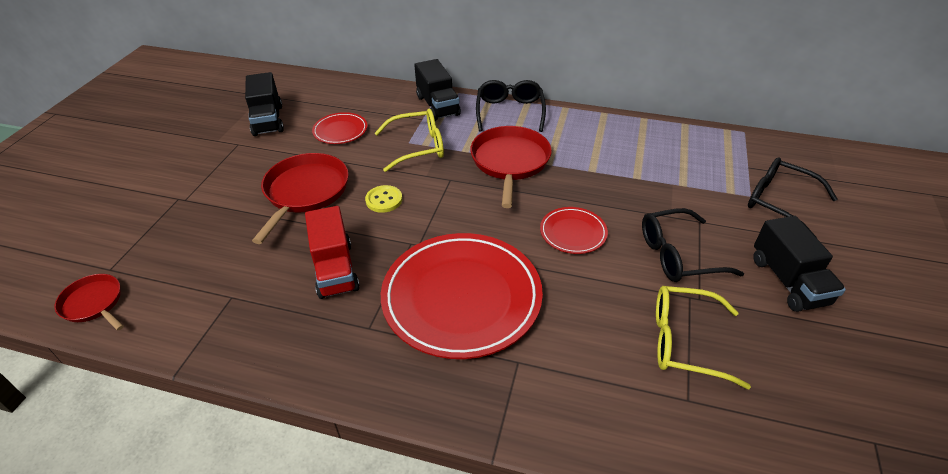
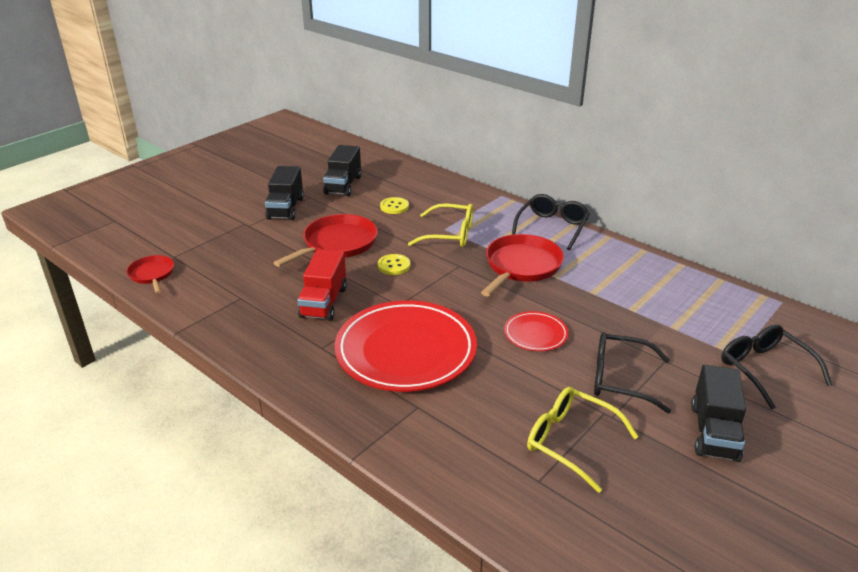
camera: 25 degrees right, 10 degrees down
(340, 131) = (394, 207): red plate -> yellow button
(437, 106) = (490, 207): black truck -> black truck (285, 208)

